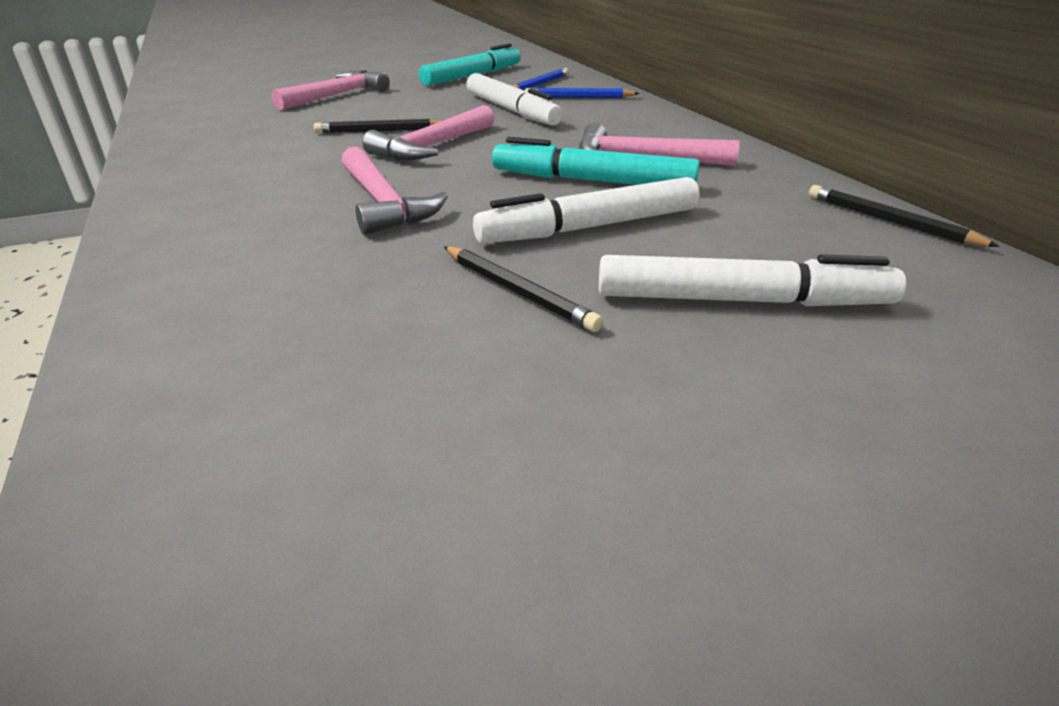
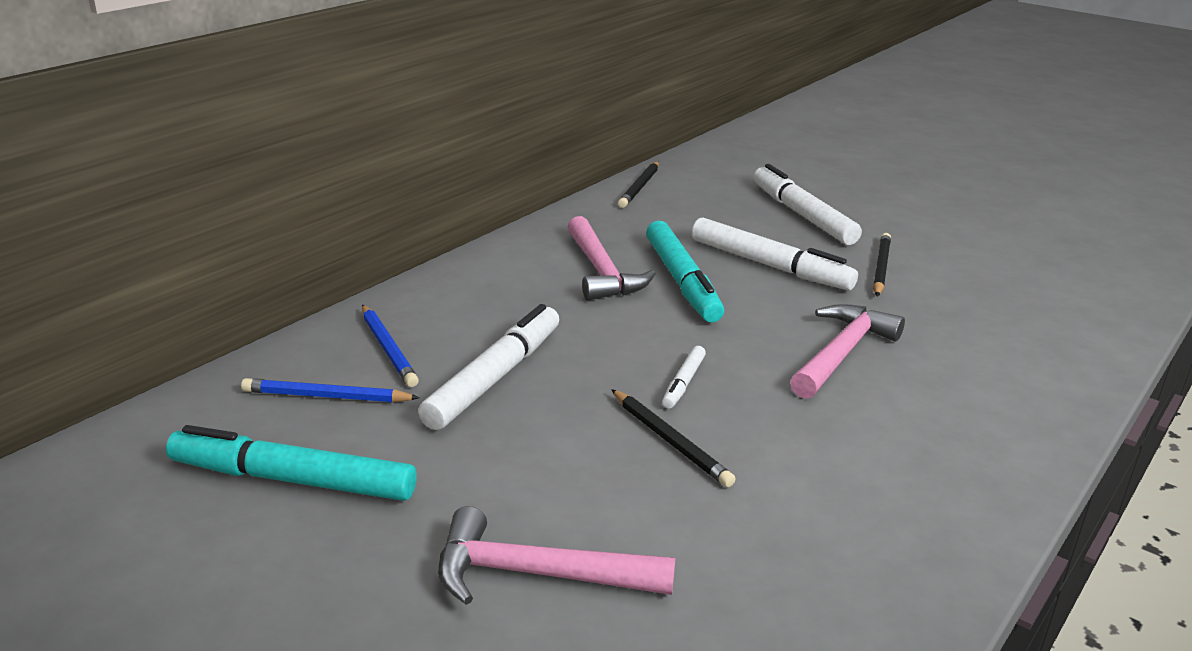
camera: 120 degrees left, 5 degrees down
(432, 146) = (683, 383): pink hammer -> white marker

